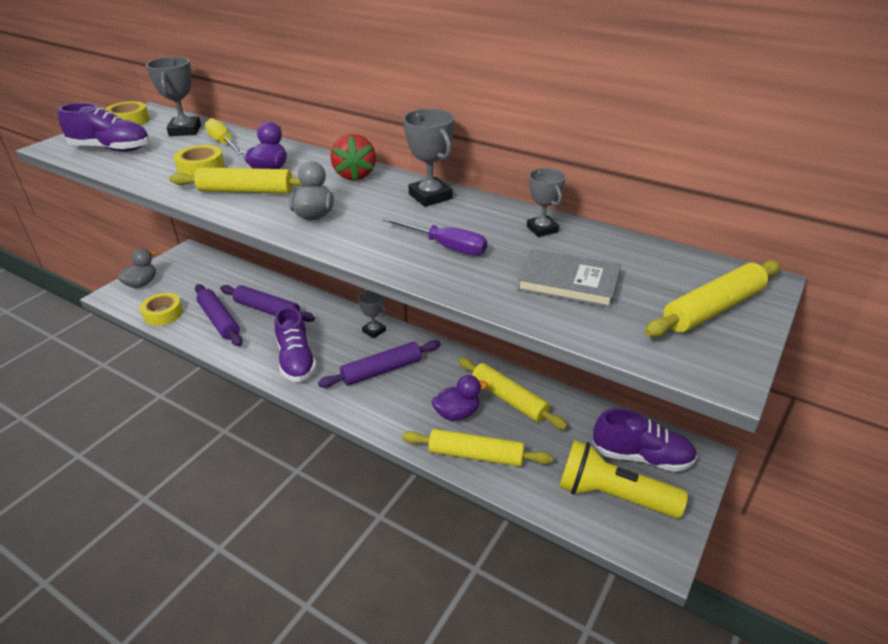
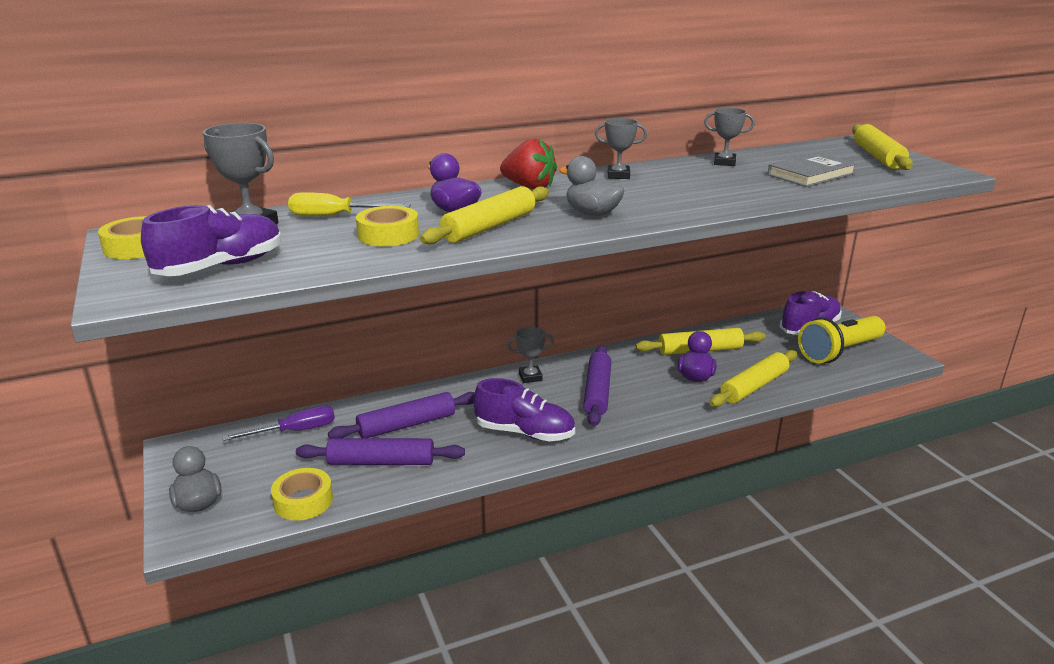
camera: 55 degrees left, 10 degrees down
(430, 196) = (618, 175): grey trophy -> grey trophy, size x0.66
(445, 246) = (715, 189): purple screwdriver -> purple screwdriver (295, 431)

